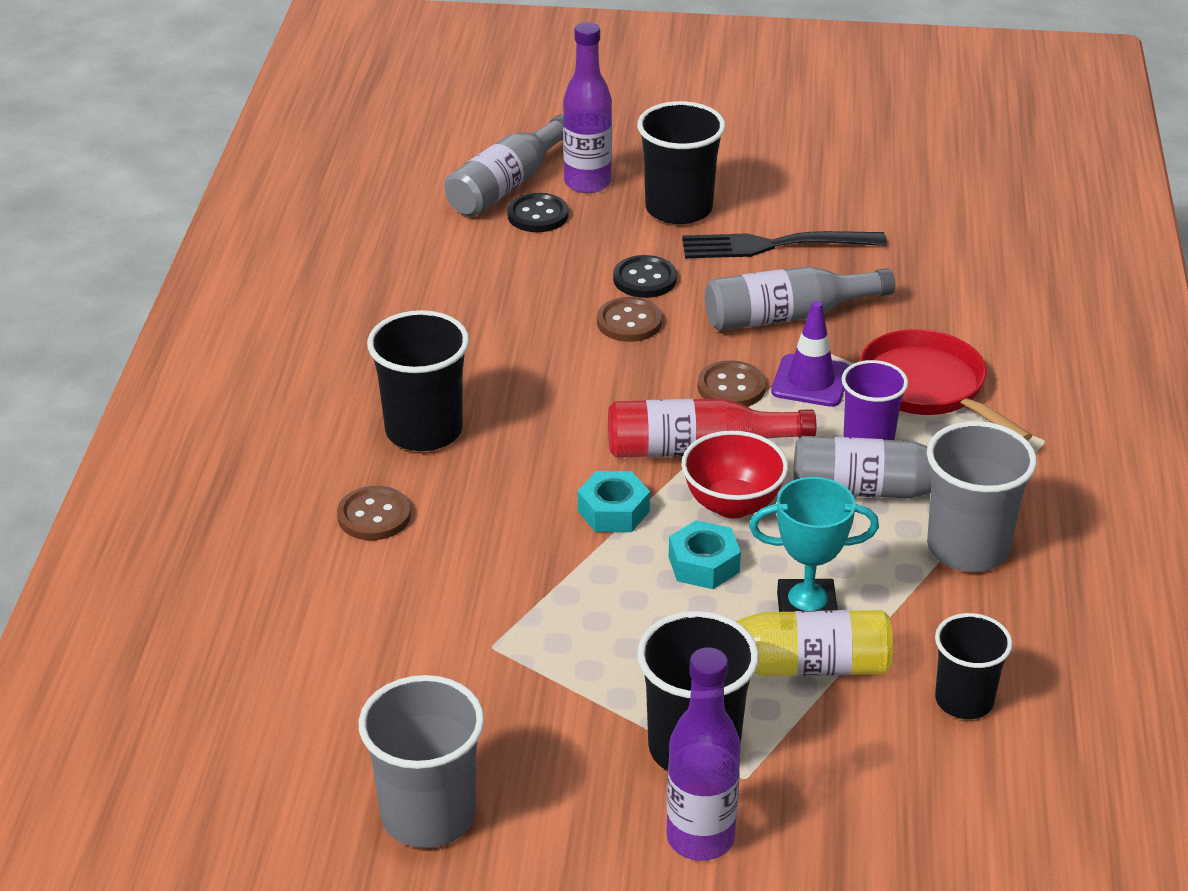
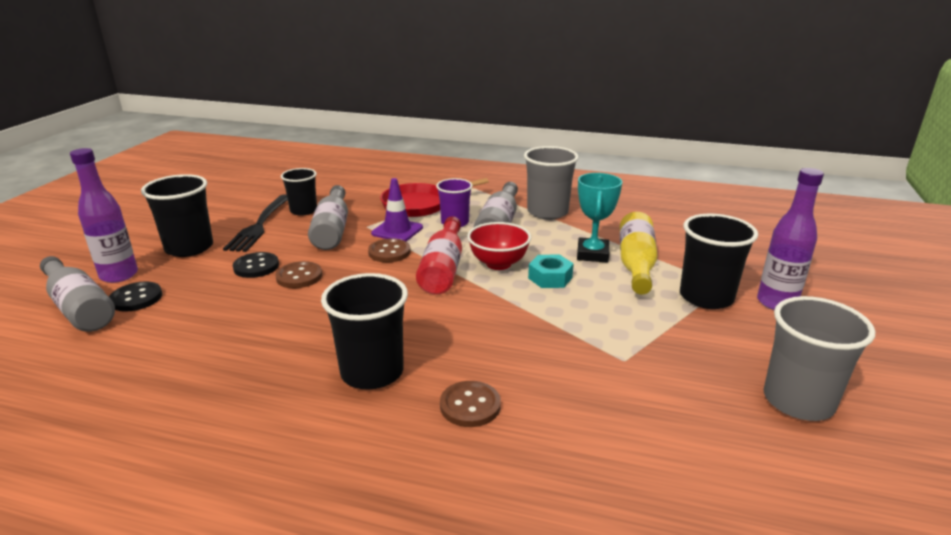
camera: 80 degrees left, 10 degrees down
(613, 511) = (494, 301): turquoise nut -> none
(964, 700) = (656, 227): black cup -> black cup (303, 211)

